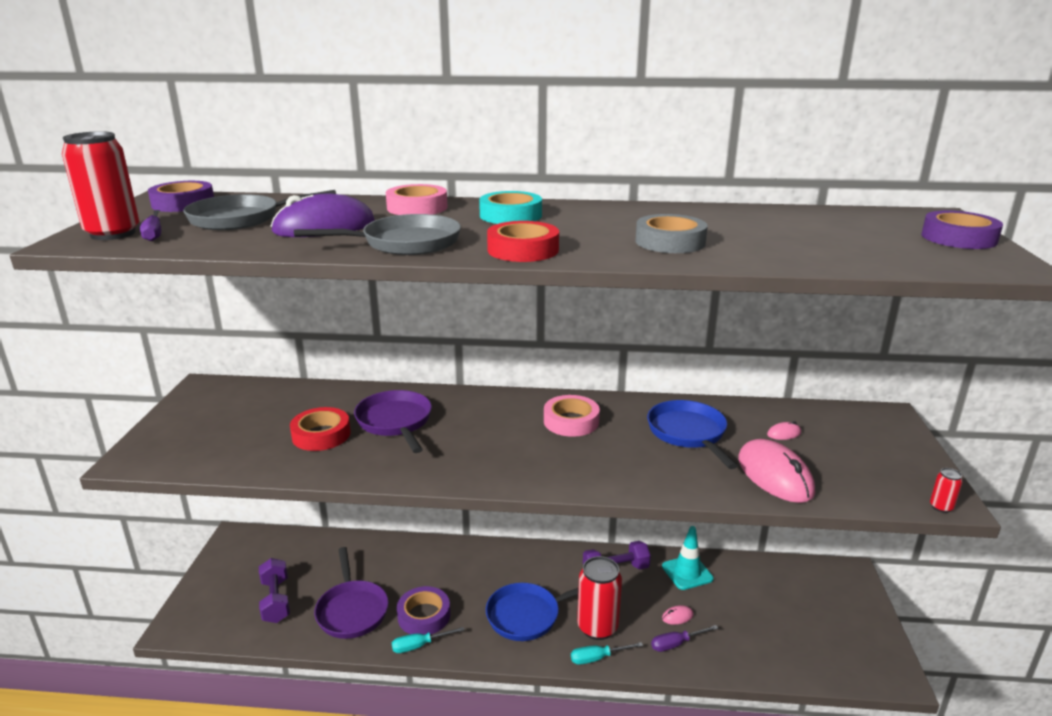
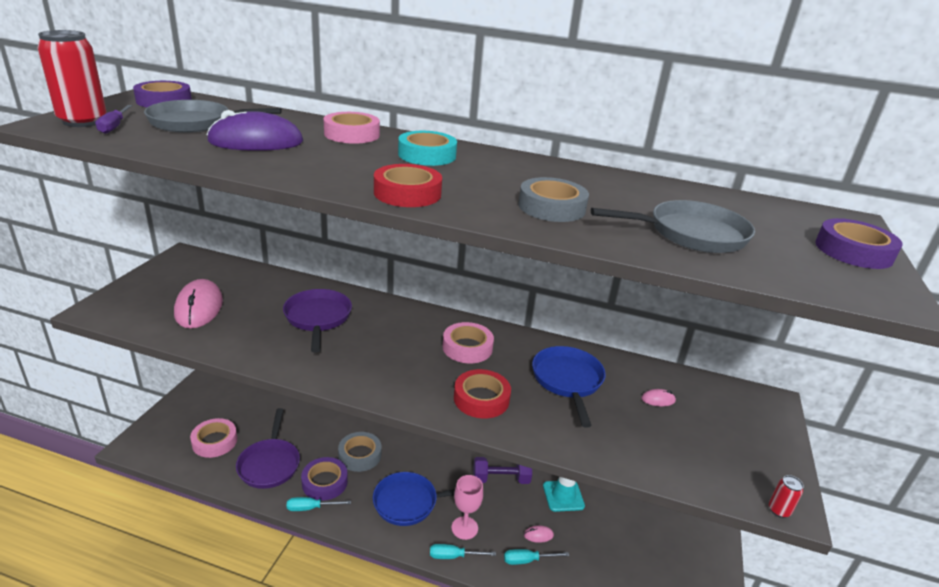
camera: 10 degrees right, 5 degrees up
(276, 601) = (214, 441): purple dumbbell -> pink tape
(321, 435) = (252, 318): red tape -> red tape (481, 399)
(405, 243) = (310, 169): grey pan -> grey pan (691, 234)
(451, 579) = (360, 455): none -> grey tape
(597, 627) = (464, 528): red can -> pink goblet
(676, 644) = (527, 560): purple screwdriver -> turquoise screwdriver
(774, 476) = (628, 441): pink mouse -> pink mouse (199, 308)

